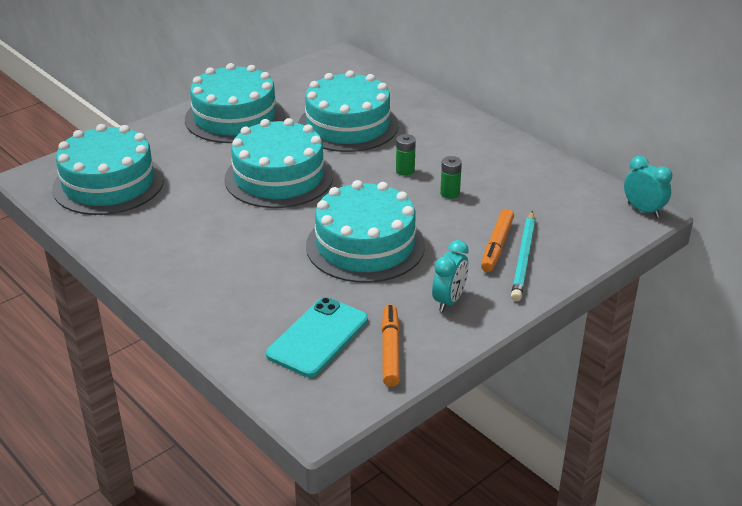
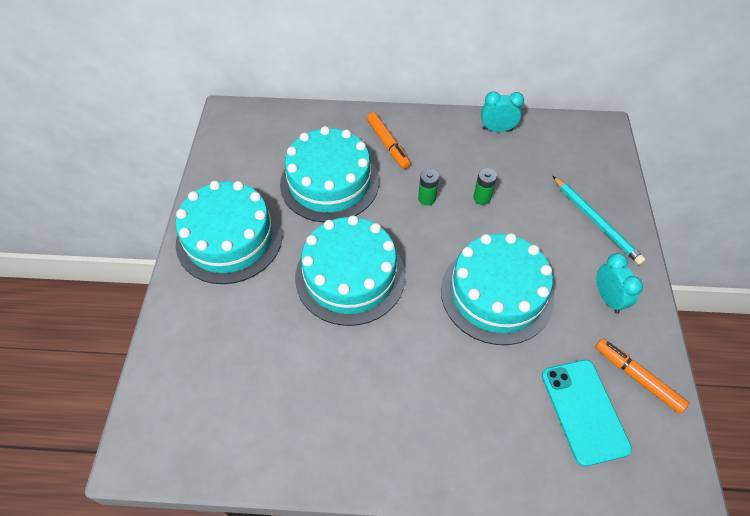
camera: 45 degrees left, 20 degrees up
(108, 183) = (219, 401): turquoise cake -> none
(497, 246) = (569, 223): orange marker -> orange marker (388, 144)
(643, 210) = (599, 126): turquoise clock -> turquoise clock (497, 129)

